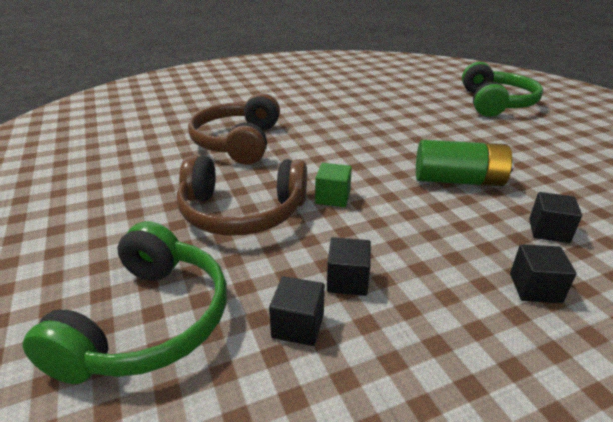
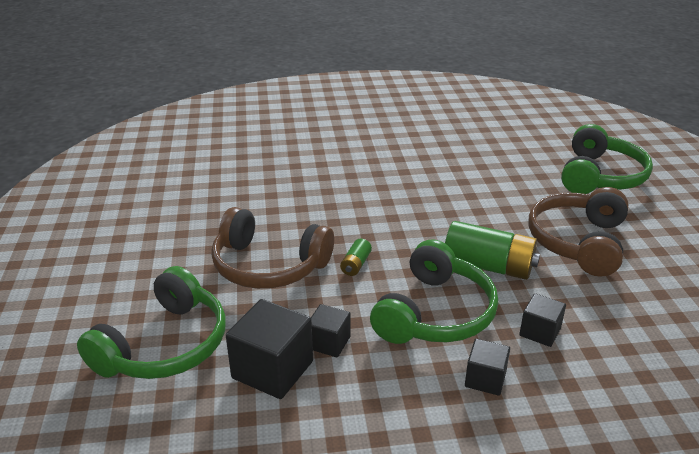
camera: 15 degrees right, 0 degrees up
(238, 142) = (294, 190): brown headphones -> brown headphones (578, 242)
(298, 325) = (272, 370): black cube -> black cube, size x1.73
(333, 197) = (356, 264): green cube -> green battery
(439, 230) = (435, 313): none -> green headphones

